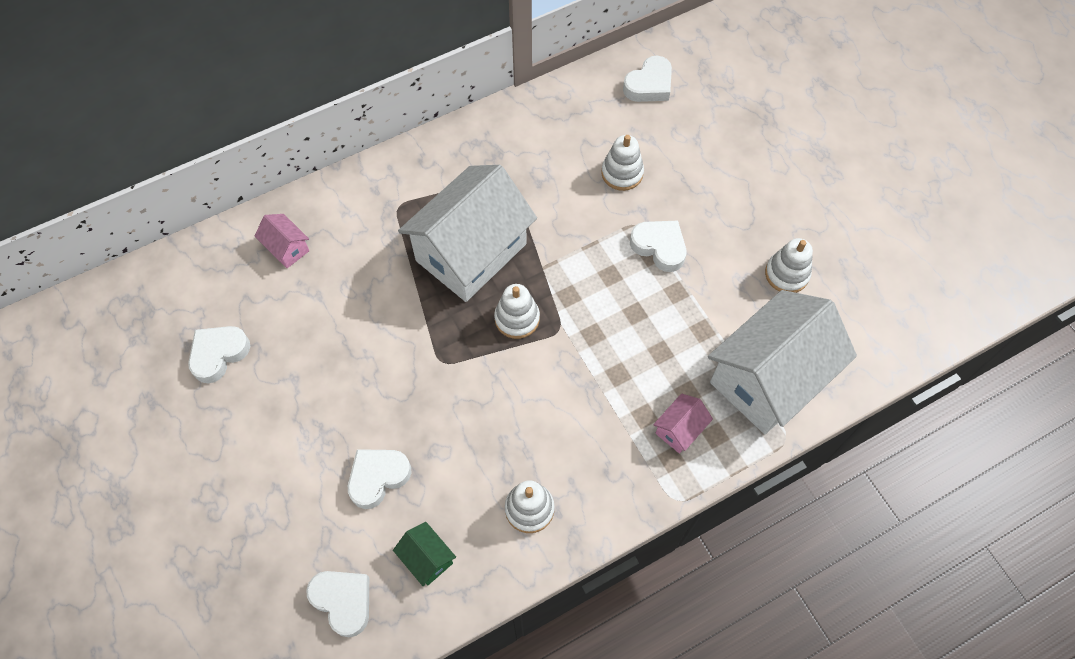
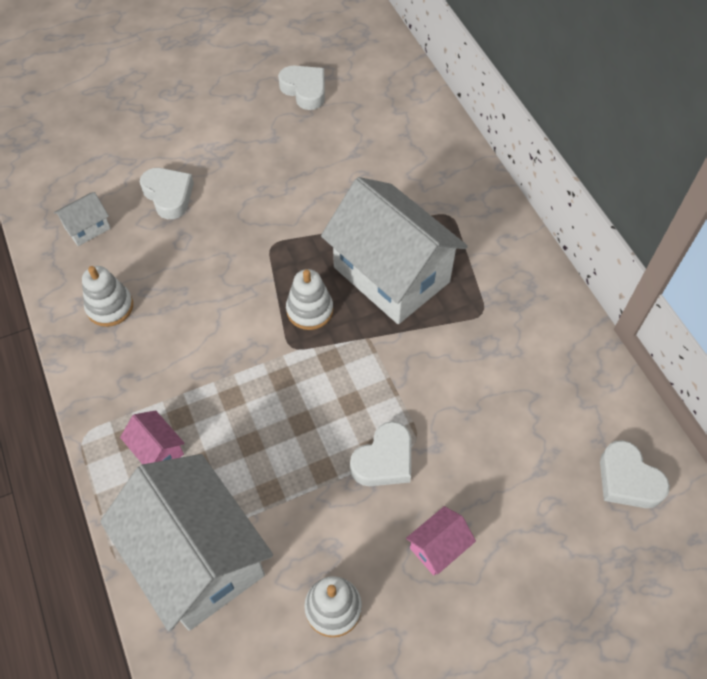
camera: 95 degrees right, 5 degrees down
(287, 248) = (406, 132): pink house -> pink house (438, 547)
(343, 601) = (70, 172): white heart -> none
(427, 558) = (87, 228): green house -> white house
(622, 173) = (489, 431): white stacking toy -> none

